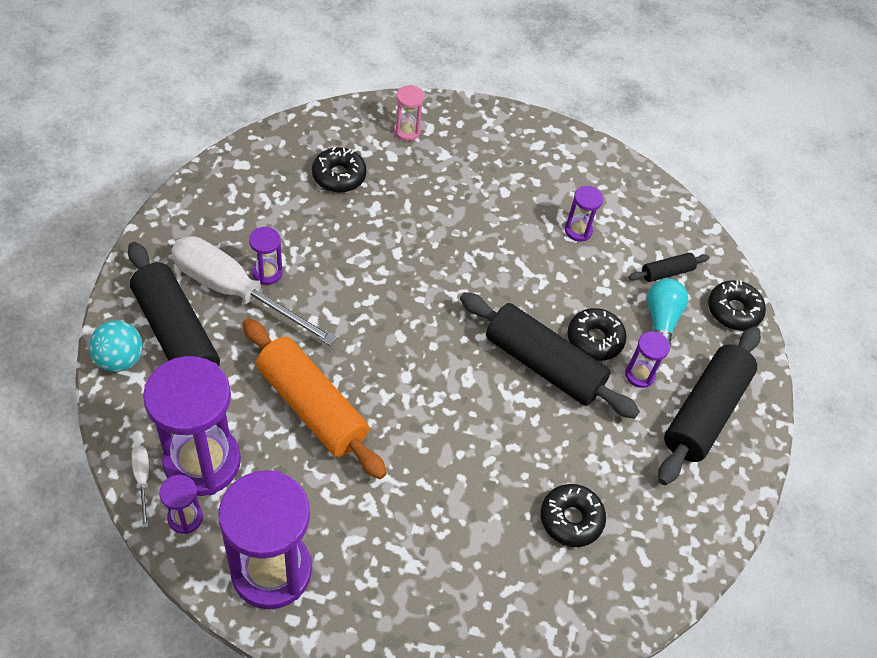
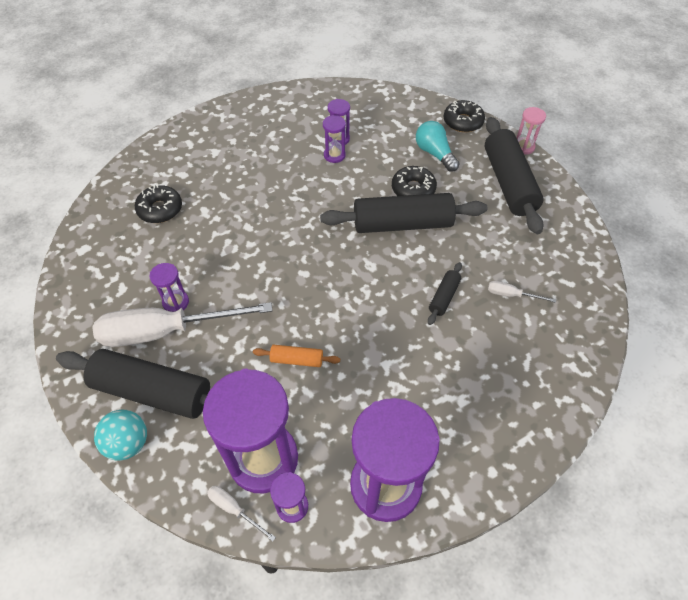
camera: 35 degrees left, 0 degrees up
(312, 406) = (297, 359): orange rolling pin -> orange rolling pin, size x0.46
(407, 131) = (176, 154): pink hourglass -> pink hourglass (523, 147)
(571, 519) = (511, 295): black donut -> white screwdriver
(639, 375) = (456, 189): purple hourglass -> purple hourglass (334, 155)
(667, 272) = (409, 127): black rolling pin -> black rolling pin (443, 297)

